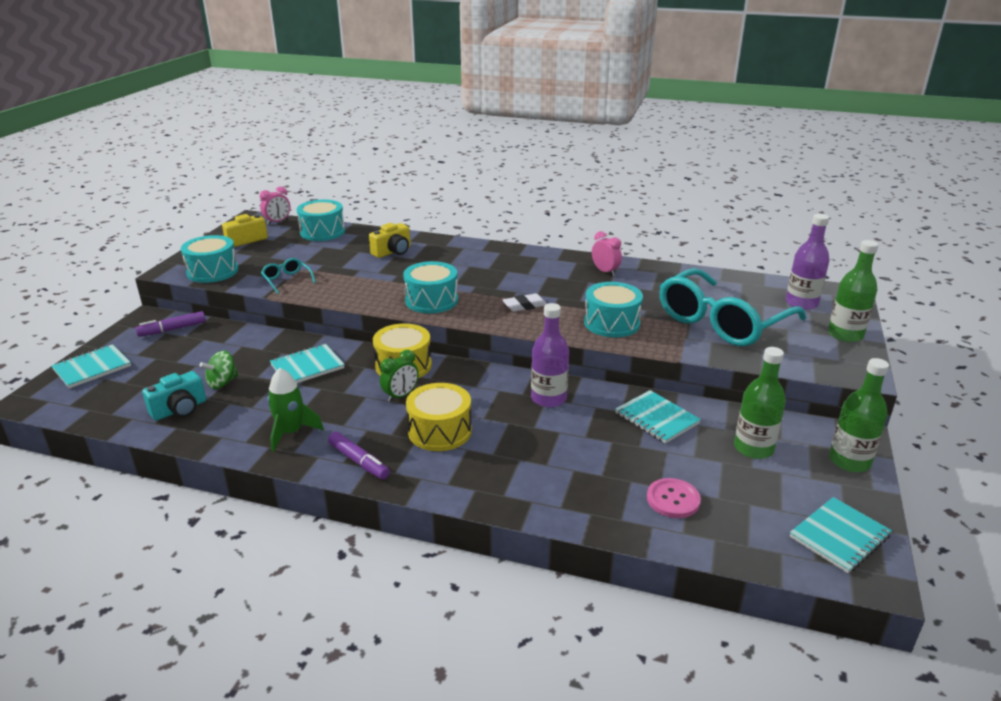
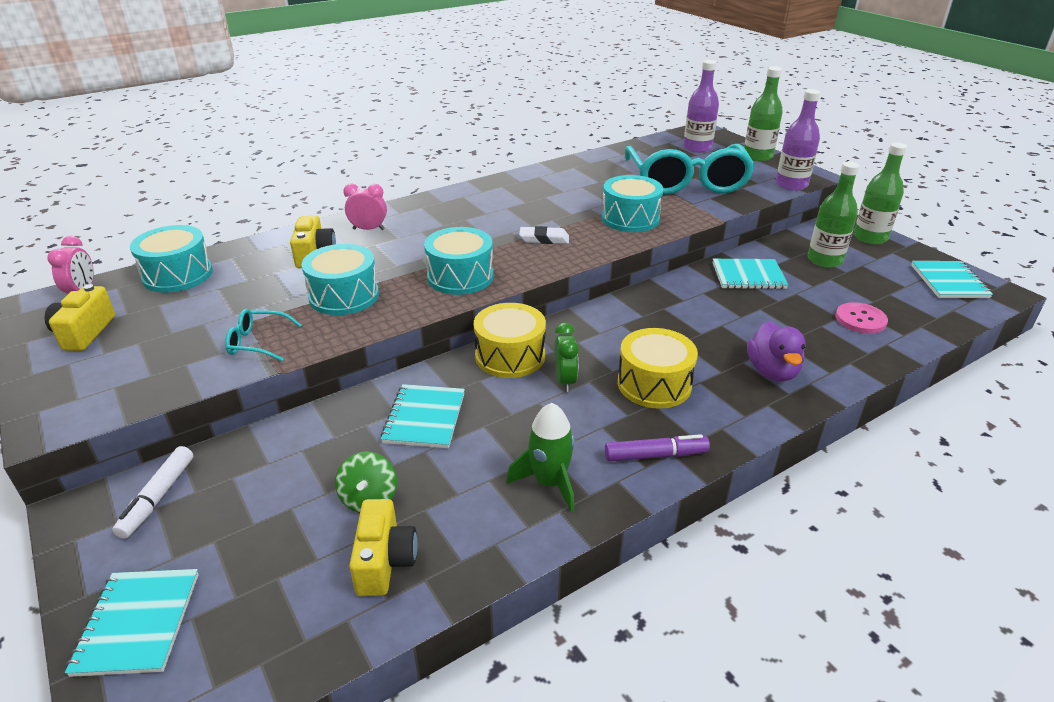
camera: 50 degrees left, 5 degrees up
(172, 329) = (158, 497): purple marker -> white marker
(180, 409) = (384, 561): turquoise camera -> yellow camera
(212, 271) = (125, 389): turquoise drum -> turquoise drum (344, 296)
(523, 477) = (772, 371): none -> purple duck
(524, 306) = (544, 239): white eraser -> white eraser turned 75 degrees clockwise
(548, 398) = (665, 307): purple bottle -> purple bottle (791, 185)
(605, 271) = (539, 184): pink clock -> pink clock (368, 229)

